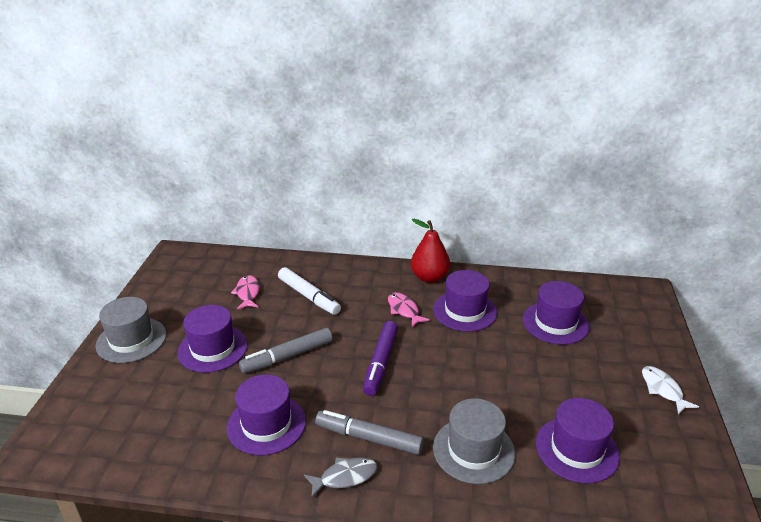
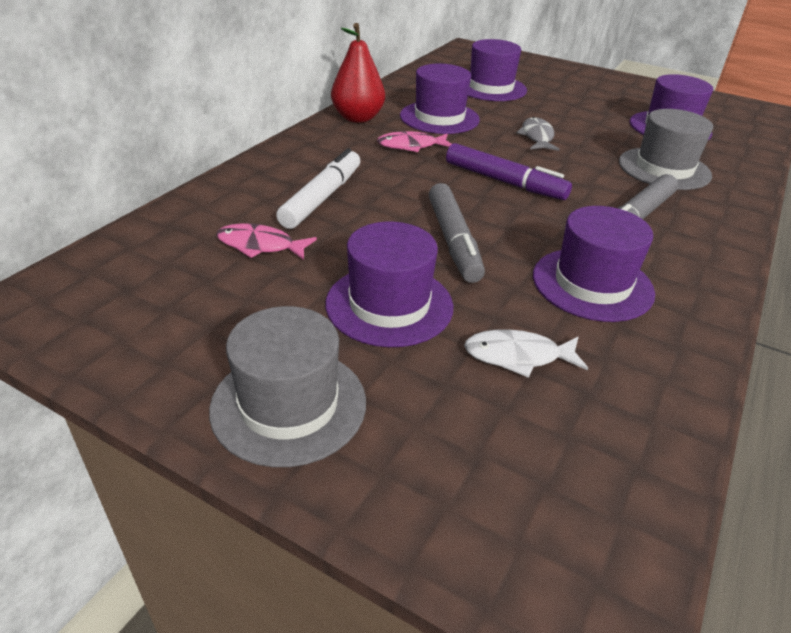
camera: 70 degrees left, 5 degrees up
(309, 296) = (322, 198): white marker -> white marker turned 45 degrees counterclockwise
(345, 477) = (697, 246): grey fish -> grey fish (537, 137)
(663, 389) = (604, 80): white fish -> white fish (518, 356)

